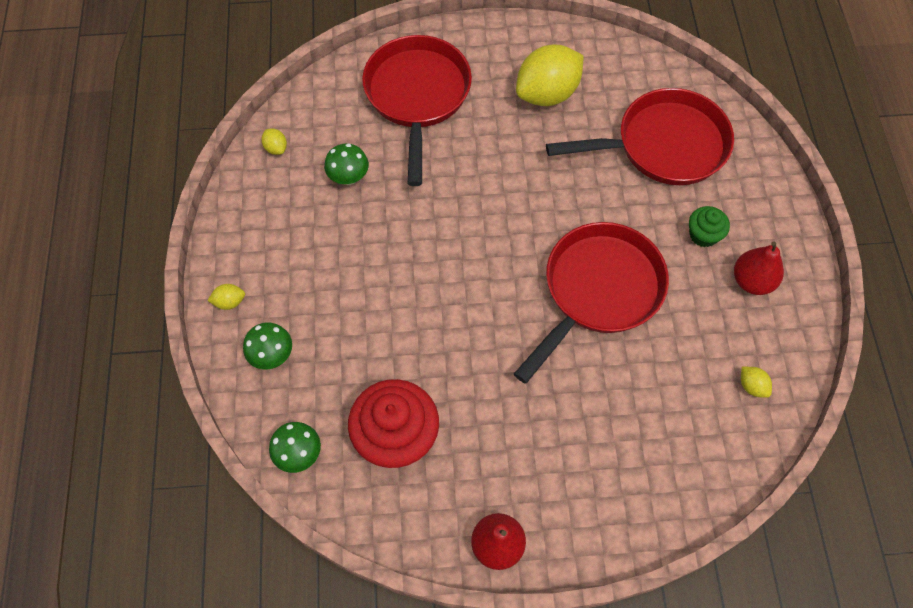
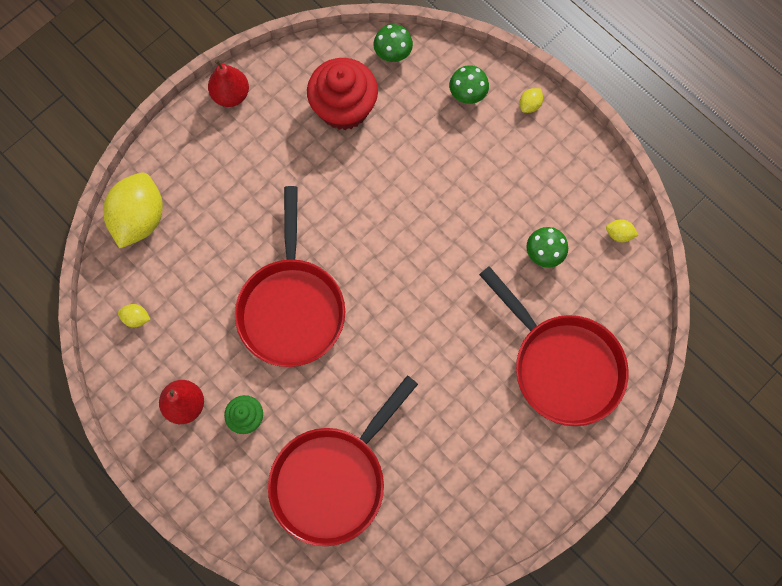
camera: 140 degrees right, 10 degrees up
(547, 94) = (464, 454): yellow lemon -> yellow lemon (140, 218)

